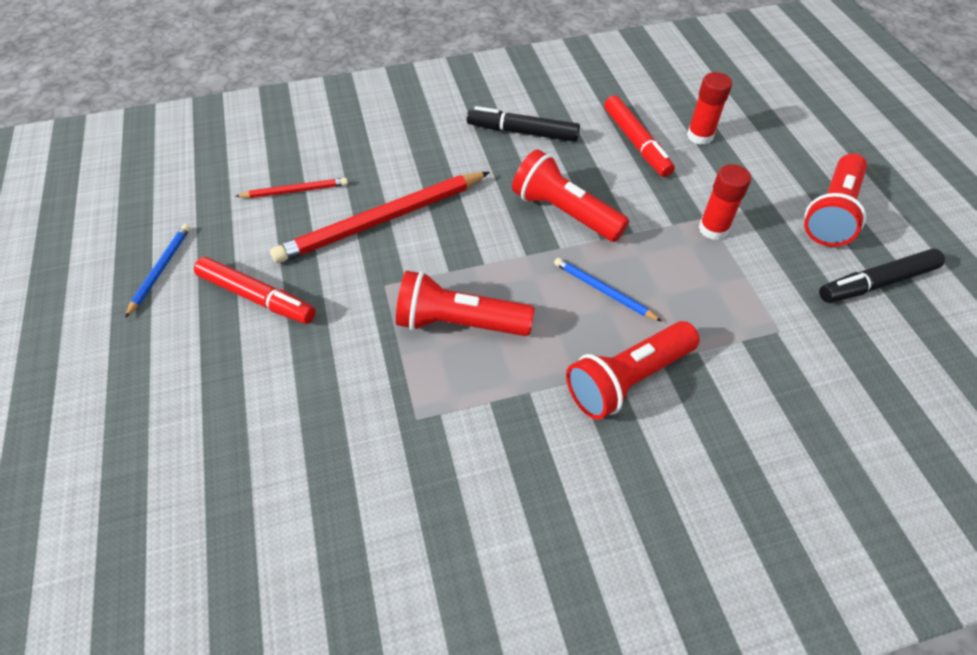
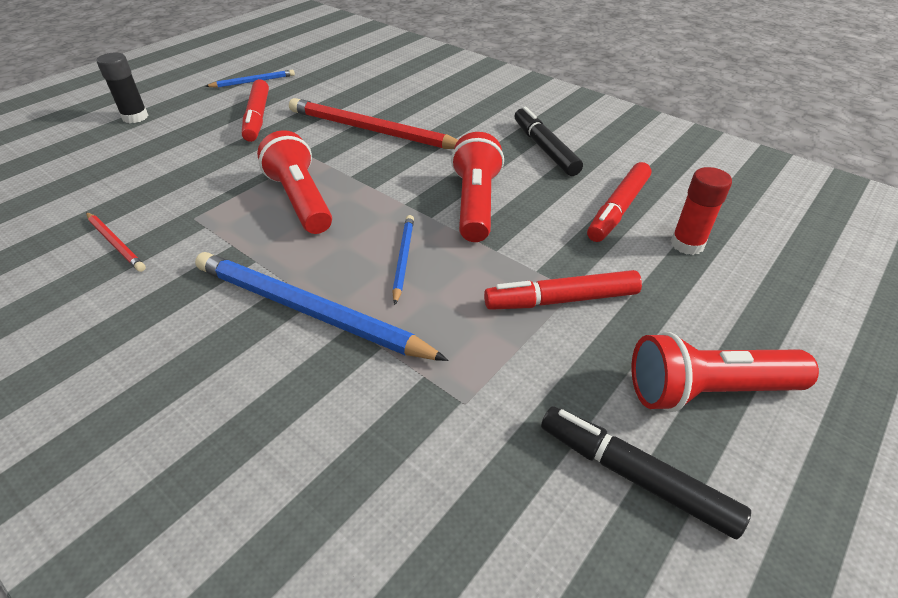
camera: 55 degrees right, 10 degrees down
(124, 413) = (135, 117): none -> black glue stick
(295, 191) = (365, 91): red pencil -> red pencil (116, 243)
(627, 379) = (309, 311): red flashlight -> blue pencil
(713, 229) = (561, 300): red glue stick -> red marker

